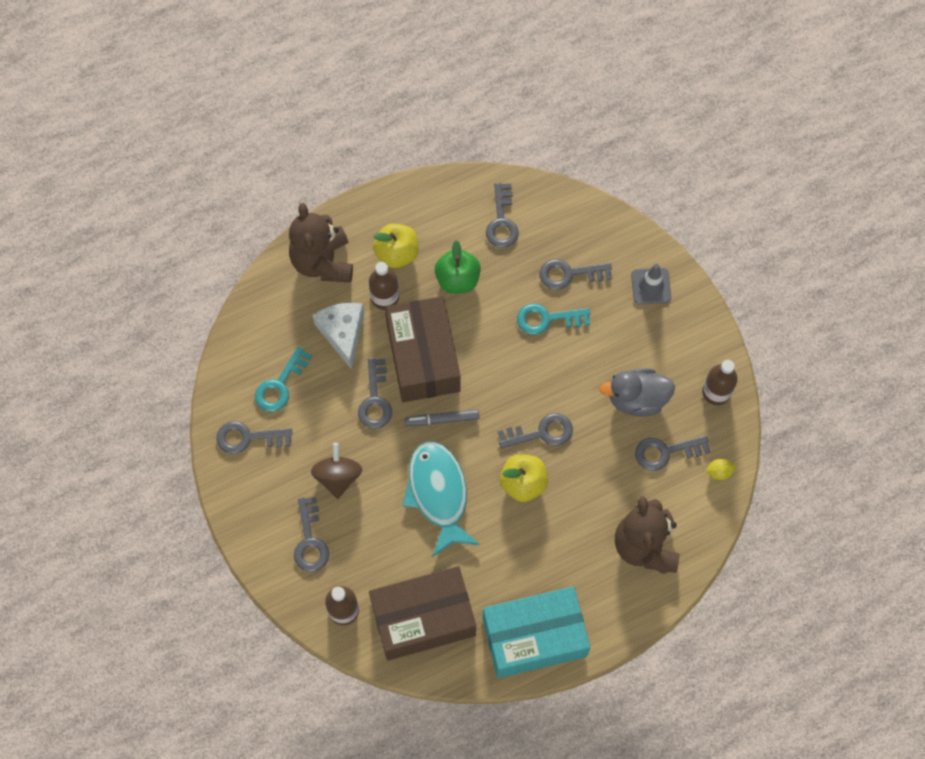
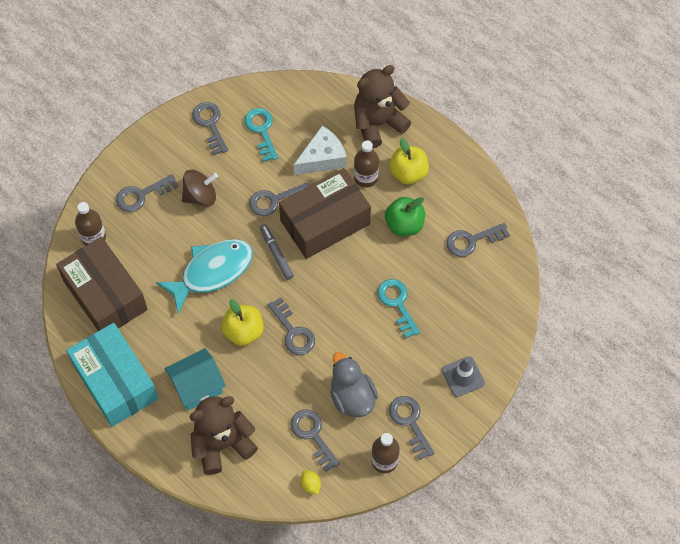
camera: 70 degrees right, 5 degrees down
(280, 385) = (261, 131): turquoise key -> turquoise key turned 60 degrees clockwise
(569, 274) = (446, 308): grey key -> grey key (410, 422)
(571, 551) = (197, 387): none -> turquoise house

